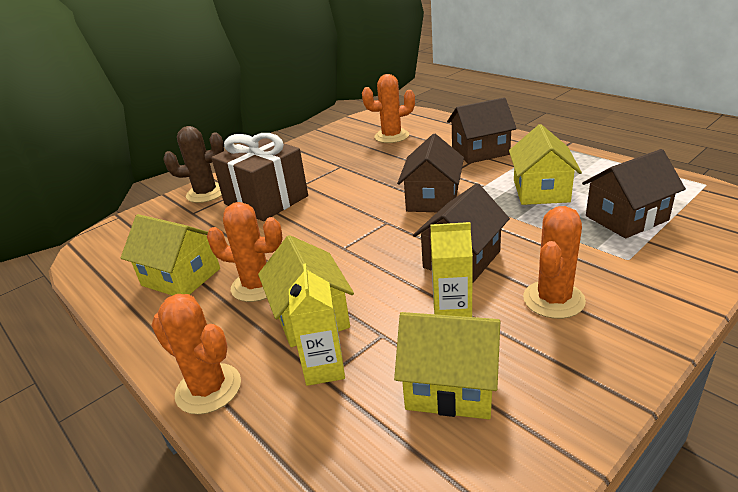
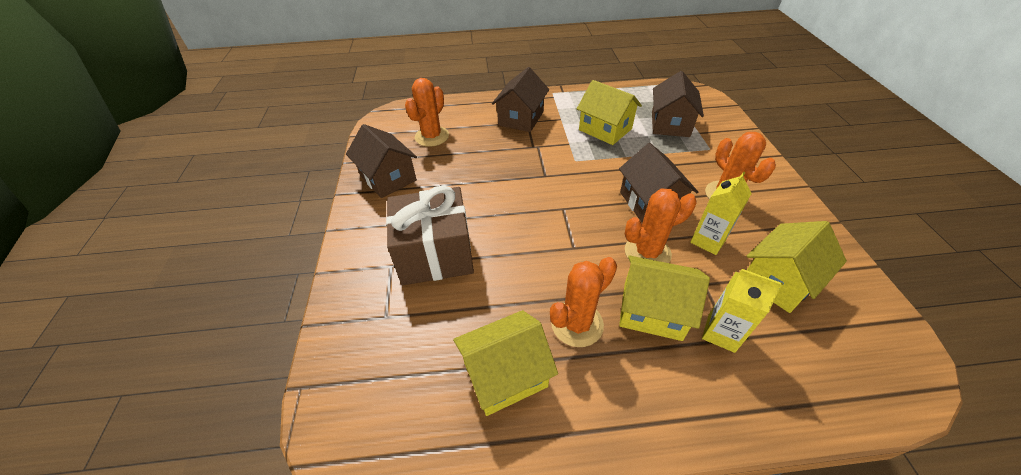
camera: 55 degrees left, 15 degrees up
(206, 193) = (358, 289): brown cactus -> none
(208, 389) = (699, 419): orange cactus -> orange cactus (647, 252)
(432, 199) = (558, 172): brown house -> brown house (388, 178)

